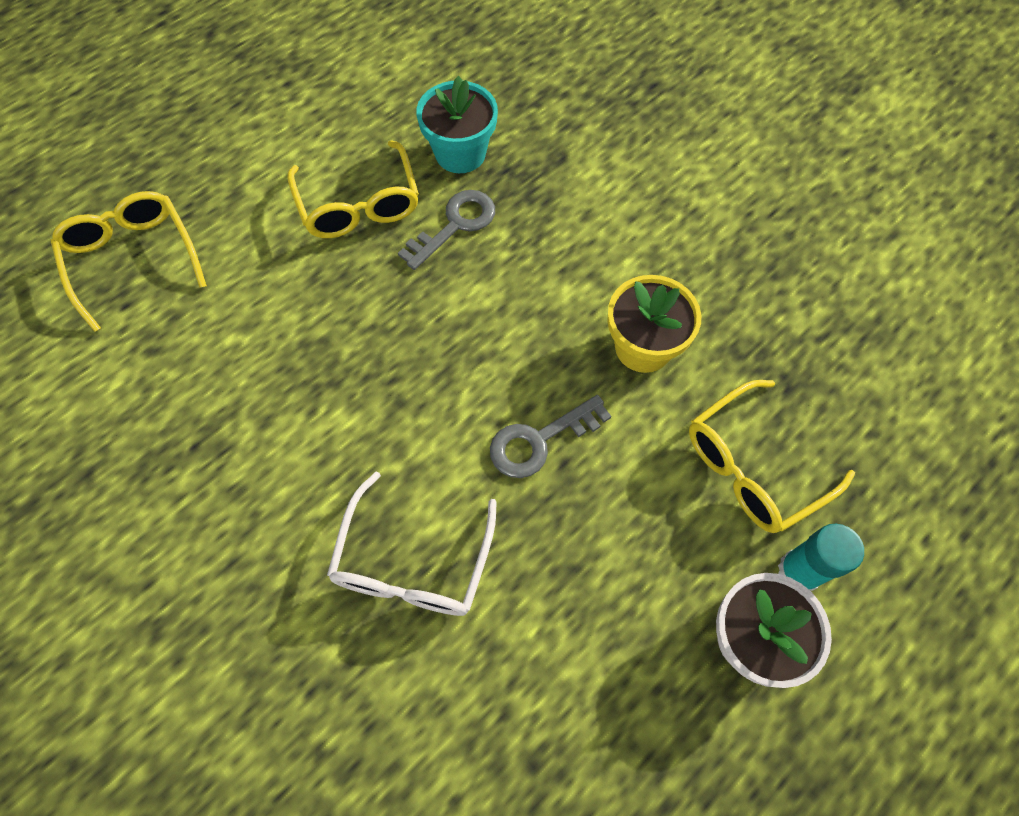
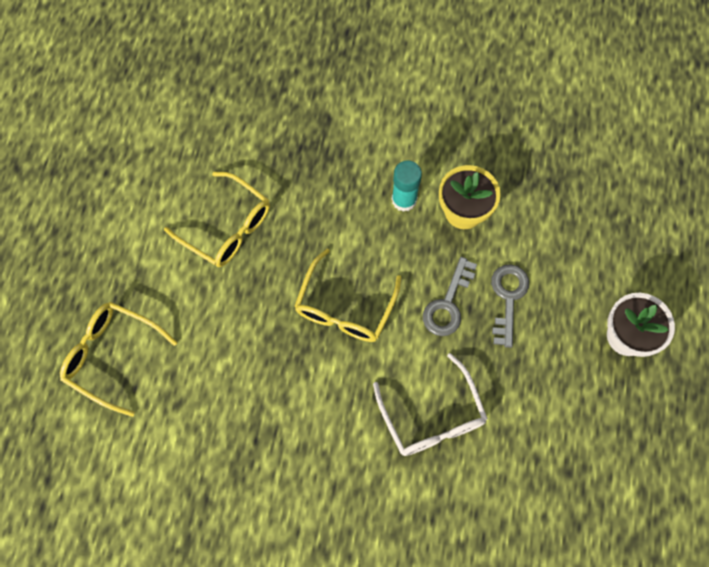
camera: 35 degrees left, 5 degrees up
(455, 225) = (298, 203): grey key -> grey key (508, 298)
(460, 153) = (263, 153): turquoise flower pot -> none
(753, 466) = (568, 243): yellow glasses -> yellow glasses (345, 307)
(799, 571) = (627, 285): turquoise glue stick -> turquoise glue stick (404, 200)

